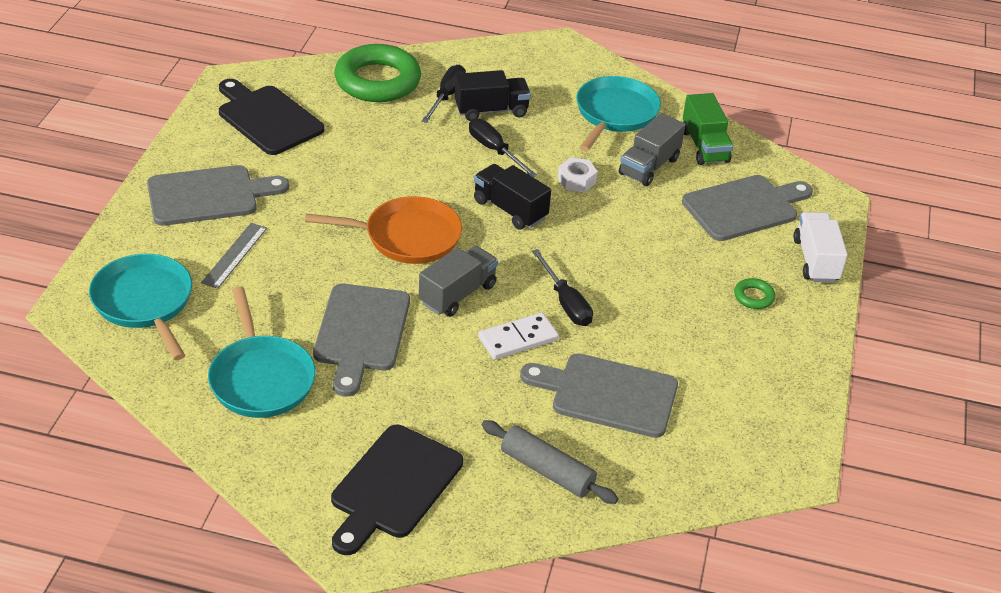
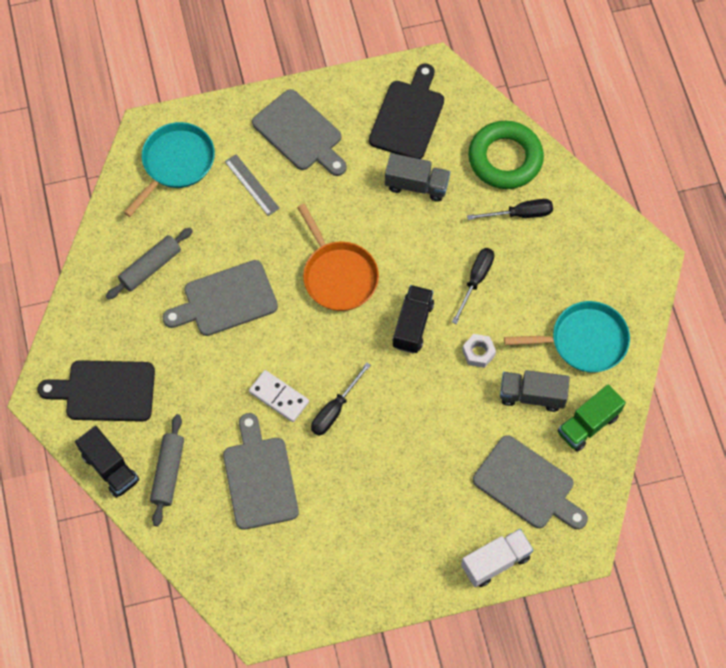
camera: 65 degrees right, 25 degrees up
(235, 255) = (252, 185): grey ruler -> grey ruler turned 60 degrees clockwise
(261, 378) = (150, 267): turquoise pan -> grey rolling pin
(457, 294) = (299, 337): grey truck -> grey truck (416, 185)
(491, 110) = (524, 253): black truck -> black truck (110, 468)
(753, 297) = (422, 533): green ring -> none

